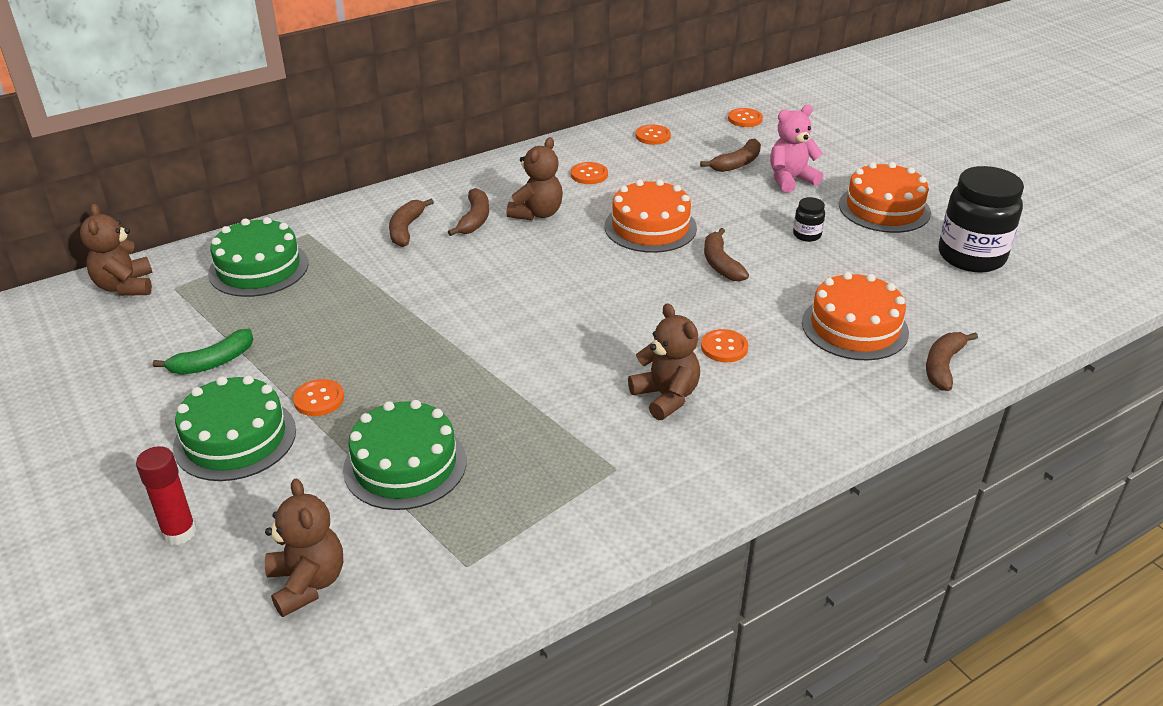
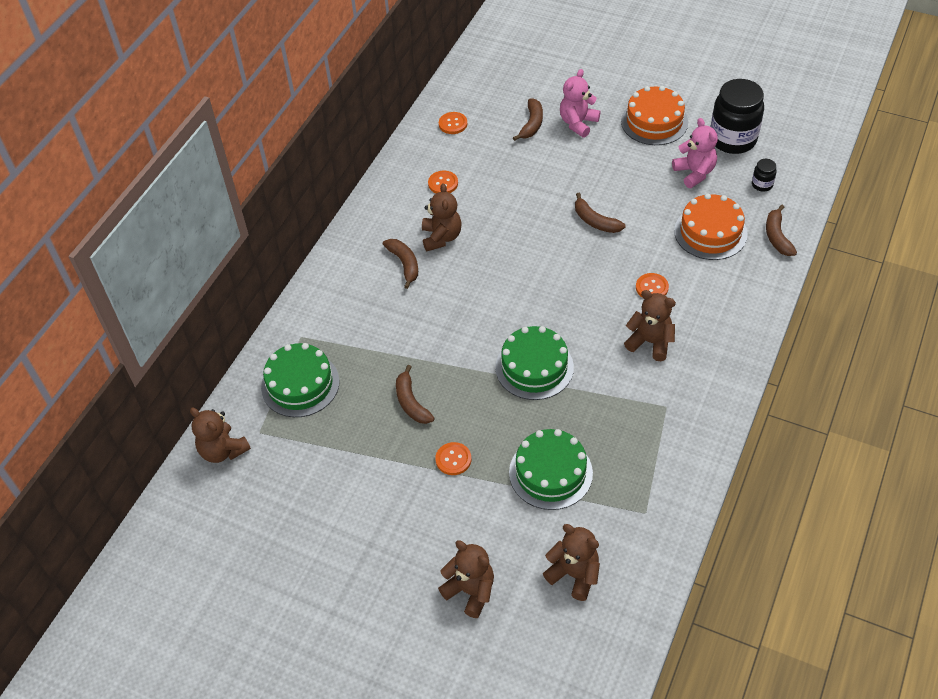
camera: 30 degrees left, 15 degrees up
(179, 532) = (470, 591): red glue stick -> brown teddy bear
(213, 362) = (356, 472): green banana -> none
(235, 438) = (433, 515): green cake -> green cake (534, 367)
(406, 229) = (366, 297): brown banana -> brown banana (411, 402)
(650, 227) = (525, 211): orange cake -> none
(745, 119) = (501, 76): orange button -> none
(807, 235) = (626, 169): black jar -> black jar (762, 184)
(889, 268) = (694, 173): none -> pink teddy bear

